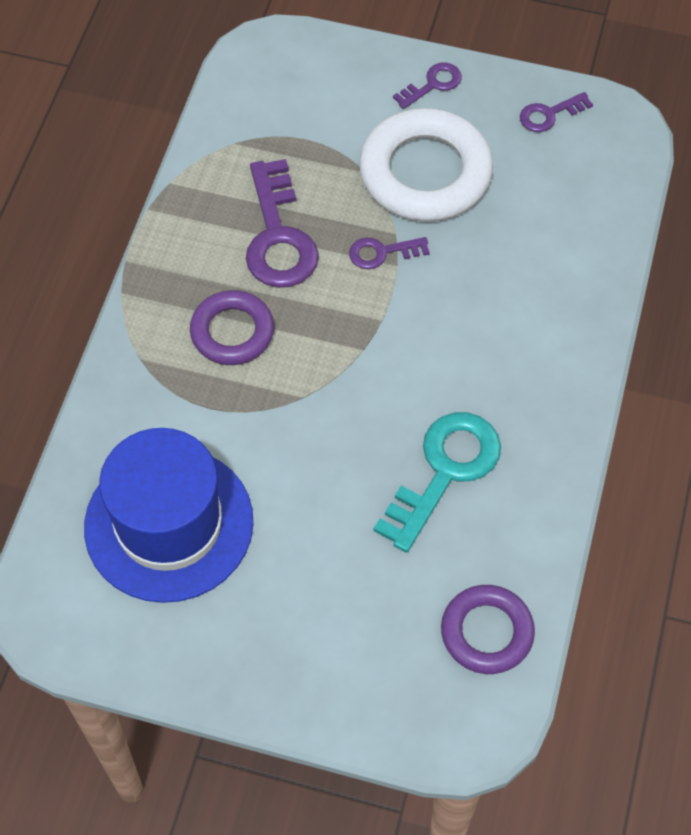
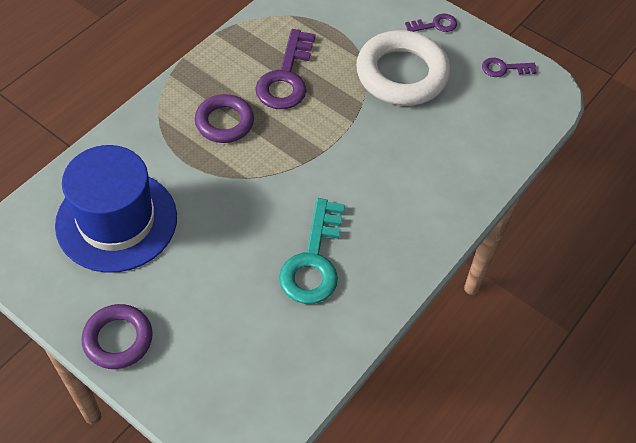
camera: 20 degrees right, 5 degrees down
(382, 252) = (347, 111): purple key -> none
(444, 472) = (313, 260): turquoise key -> turquoise key turned 135 degrees clockwise
(487, 632) = (284, 376): purple ring -> purple ring (118, 339)

